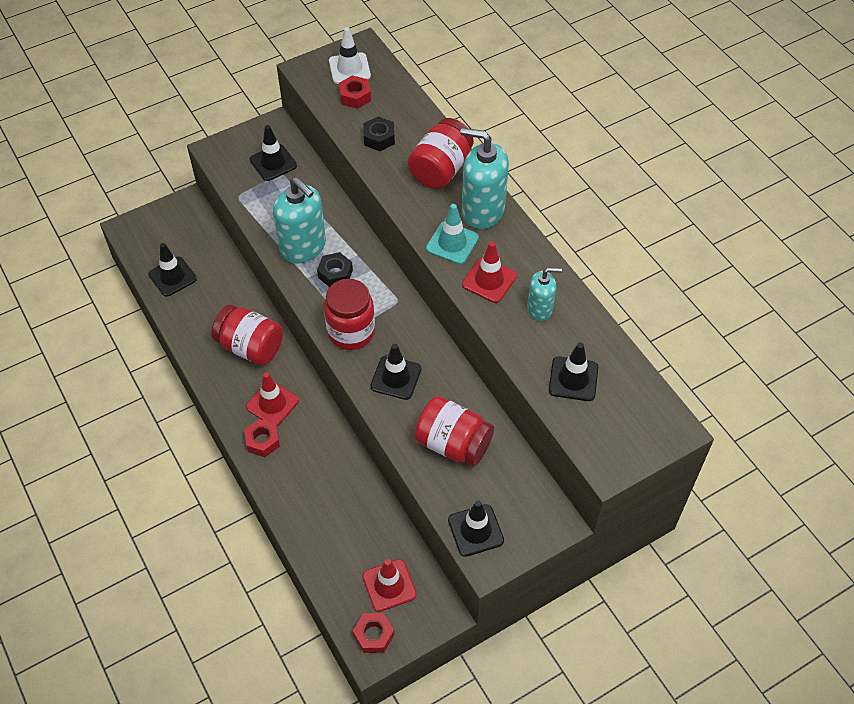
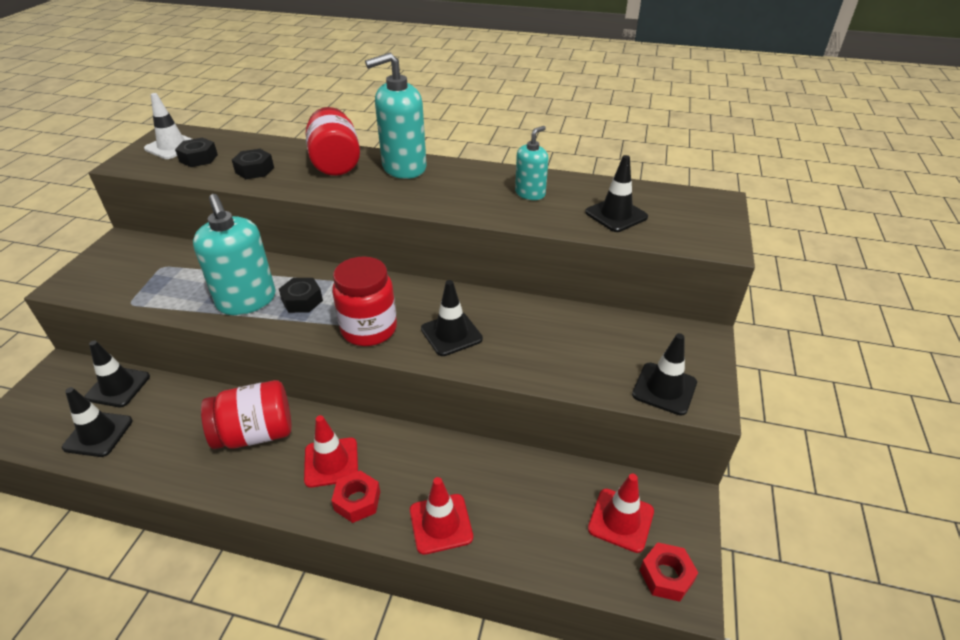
camera: 45 degrees left, 15 degrees down
(273, 163) = (145, 263): black traffic cone -> black traffic cone (118, 387)
(303, 247) = (247, 301): turquoise soap dispenser -> turquoise soap dispenser turned 60 degrees clockwise
(355, 96) = (198, 158): red nut -> black nut
(452, 243) = (406, 194): turquoise traffic cone -> none
(453, 444) = (560, 345): red jar -> none
(489, 280) = (468, 198): red traffic cone -> red traffic cone (441, 523)

